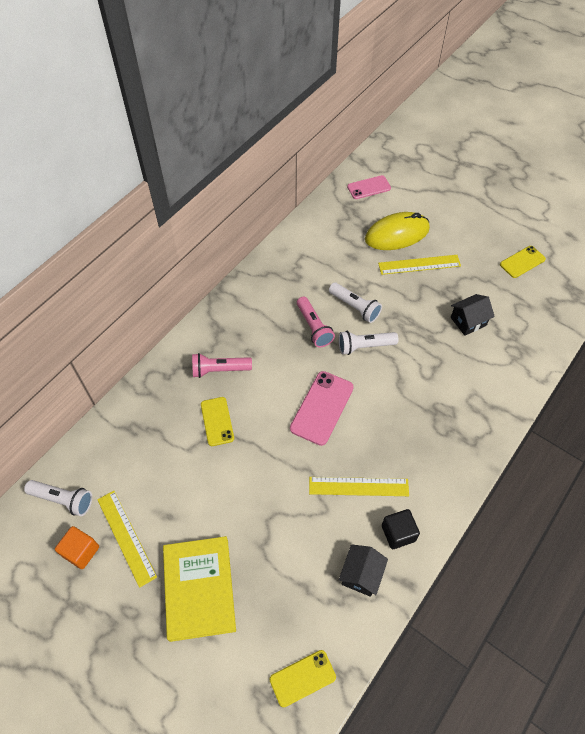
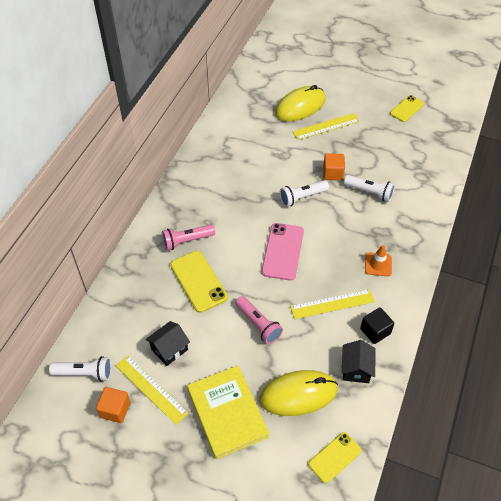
camera: 15 degrees left, 5 degrees down
(217, 421) = (198, 281): yellow phone -> yellow phone, size x1.52
(285, 588) = (298, 394): none -> yellow mouse
(314, 327) = (255, 191): pink flashlight -> pink flashlight (258, 324)
(355, 307) = (284, 169): white flashlight -> white flashlight (369, 192)
(369, 187) = (265, 75): pink phone -> none
(409, 324) = (333, 173): none -> orange cube
(427, 450) = (378, 264): none -> orange traffic cone
(468, 321) = (379, 161): black house -> black house (169, 349)

